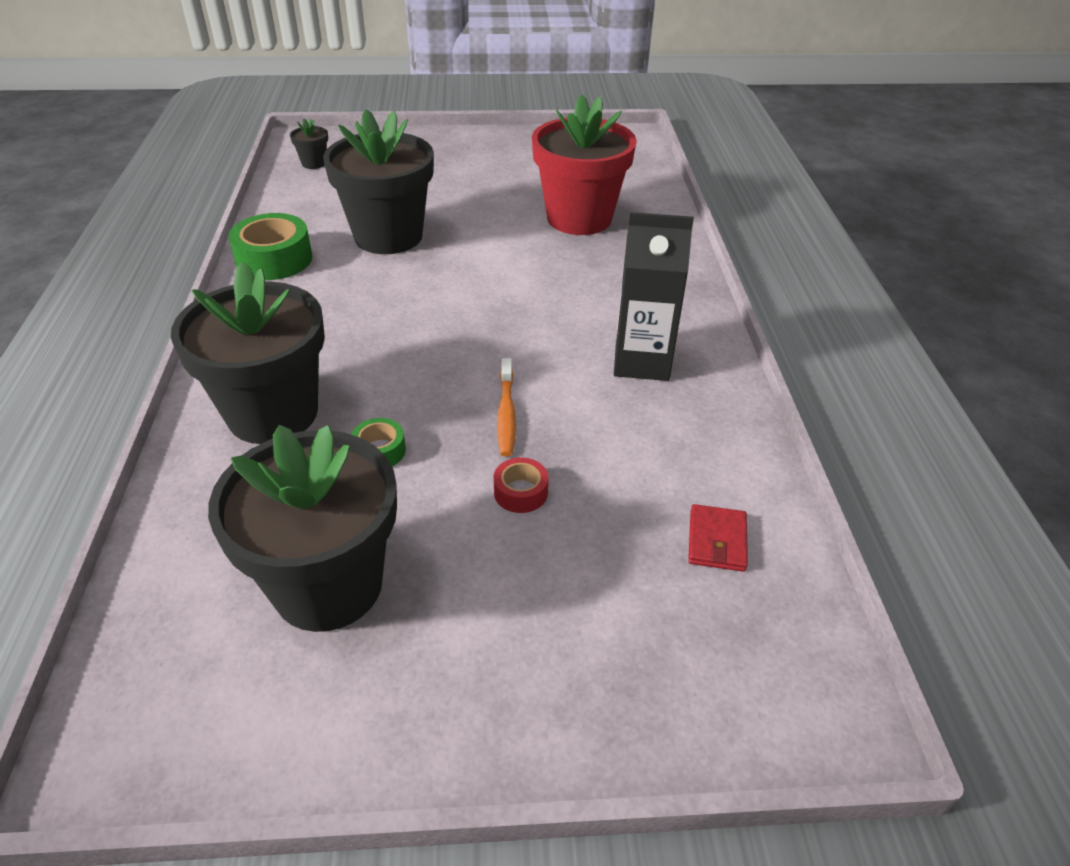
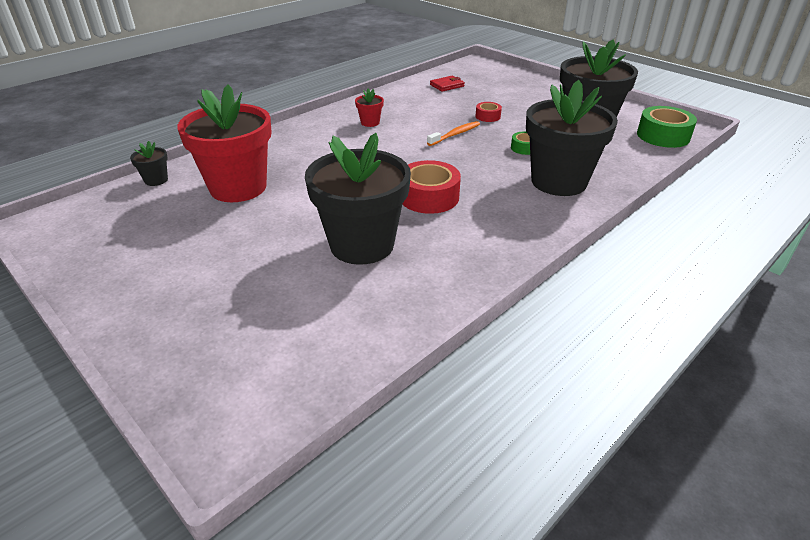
camera: 130 degrees left, 5 degrees down
(274, 259) = (462, 273): green tape -> green tape (663, 136)
(314, 163) = (285, 379): black flower pot -> black flower pot (156, 180)
(398, 305) = (429, 197): none -> red tape
(641, 362) = (370, 122): black carton -> red flower pot

